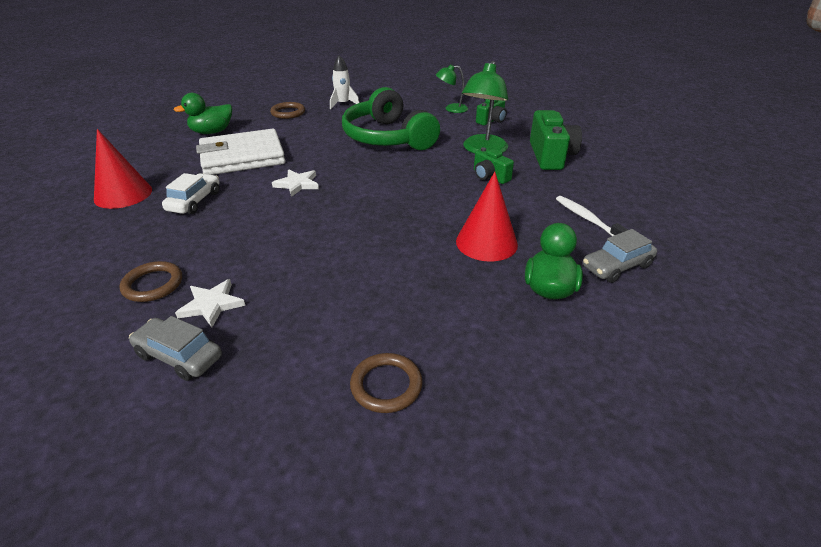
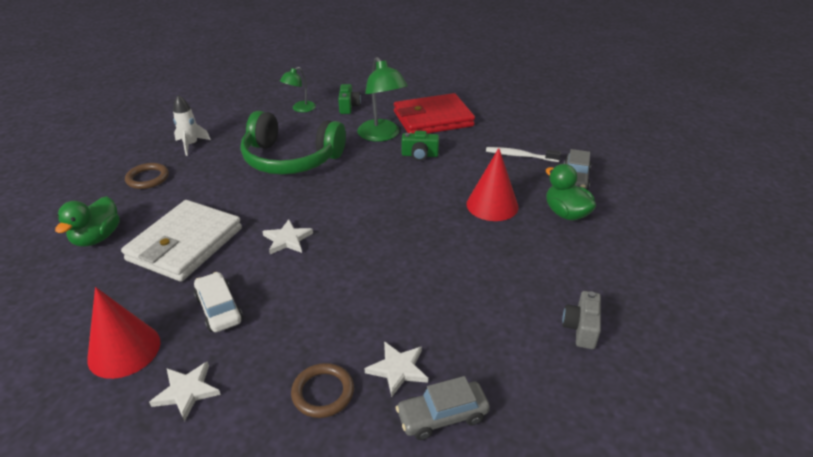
camera: 45 degrees left, 0 degrees up
(106, 233) = (187, 391): none -> white star
(386, 385) = (581, 328): brown ring -> grey camera
(550, 156) = (433, 119): green camera -> red wallet

